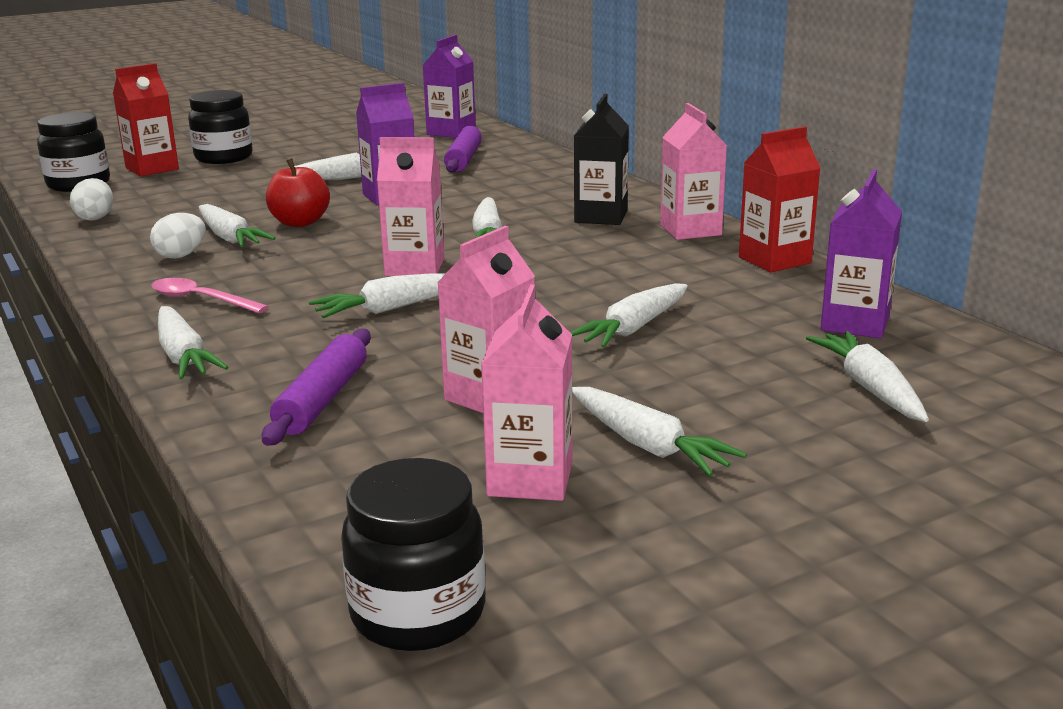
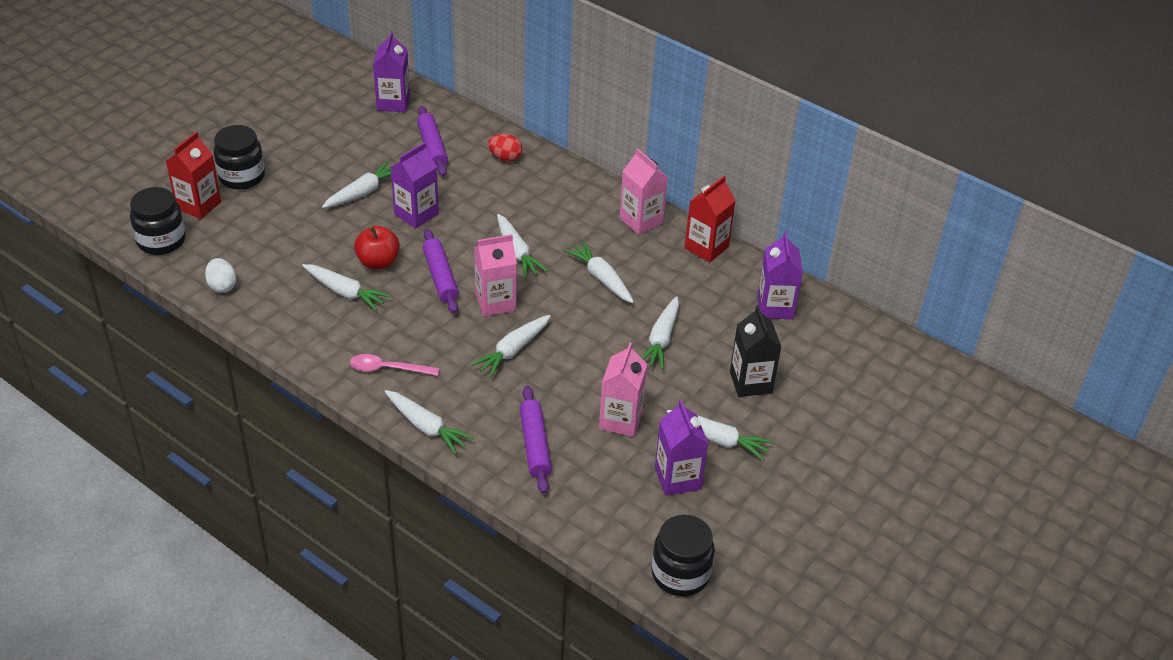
camera: 25 degrees left, 20 degrees up
(181, 255) = (330, 321): white egg -> none
(364, 241) = (440, 277): none -> purple rolling pin
(530, 479) = (677, 478): pink carton -> purple carton
(546, 173) = (505, 158): none -> red egg
(601, 217) = (576, 214): black carton -> black carton (750, 382)
(869, 388) = (802, 366): white carrot -> white carrot (601, 278)

